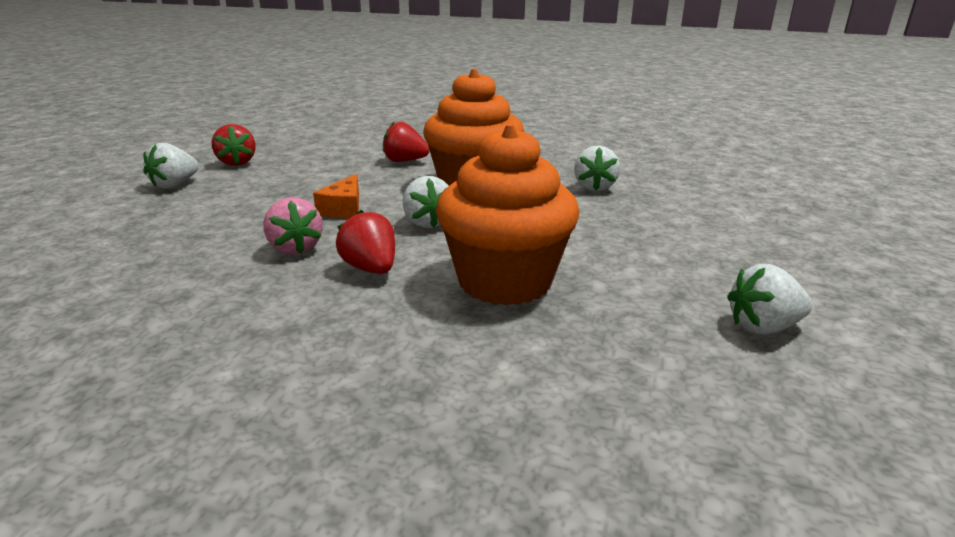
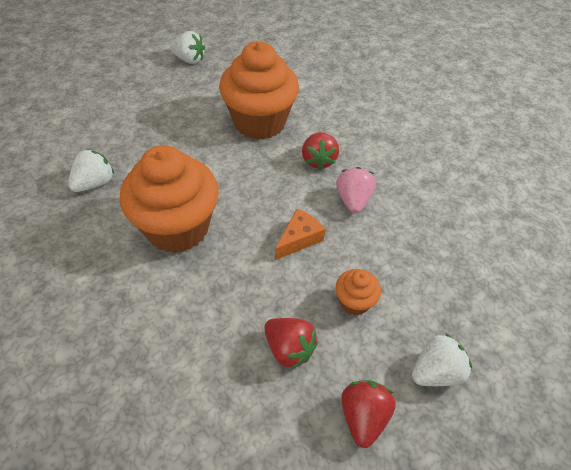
camera: 150 degrees left, 25 degrees up
(262, 194) = (354, 302): none -> orange cupcake
(404, 161) = (186, 319): red strawberry -> red strawberry (289, 349)
(427, 223) = (255, 192): white strawberry -> none

